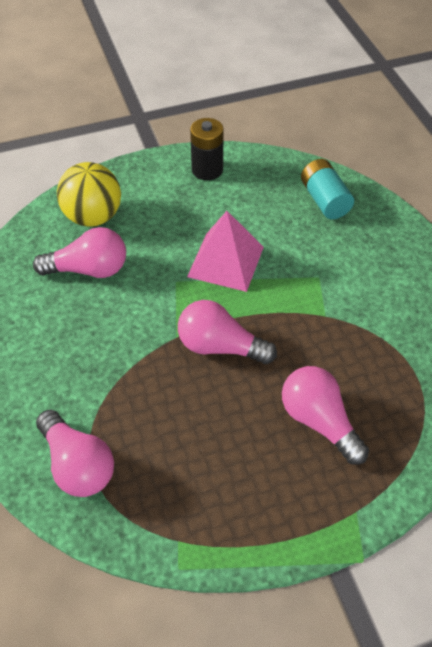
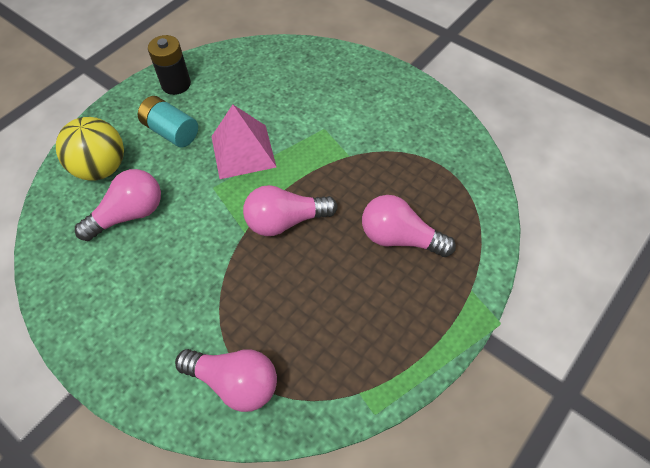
camera: 30 degrees left, 5 degrees up
(324, 200) = (288, 67): turquoise battery -> turquoise battery (171, 132)

